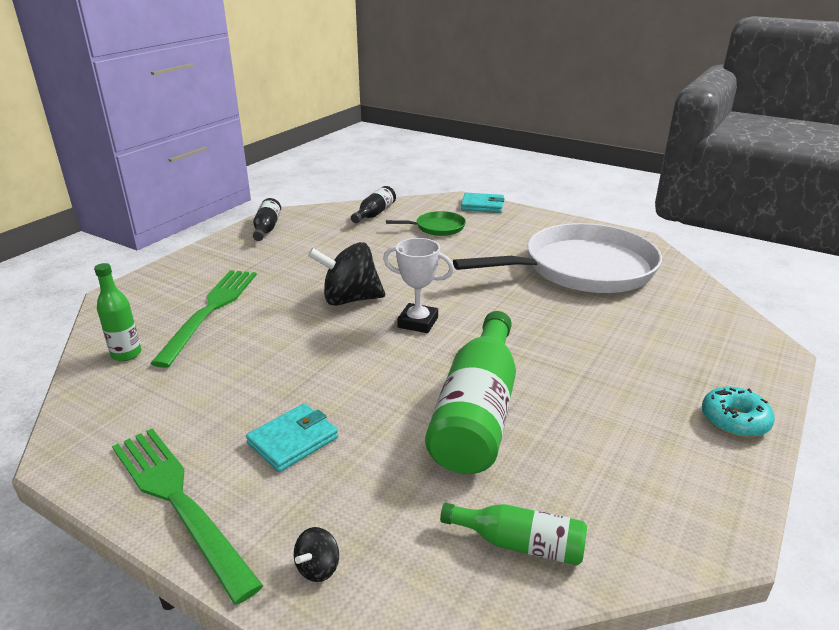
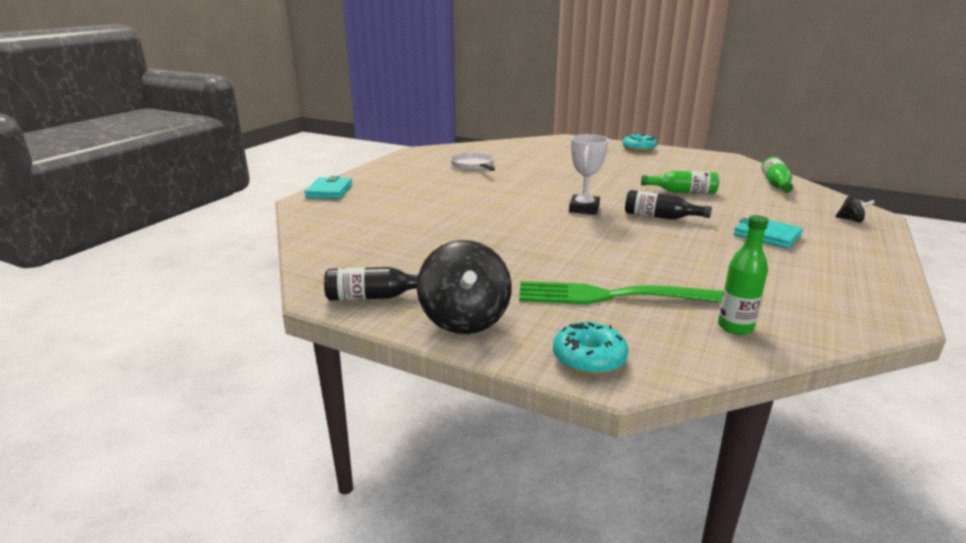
camera: 95 degrees left, 5 degrees down
(140, 289) = (589, 358): none -> turquoise donut
(179, 502) = (865, 261): green fork -> none
(350, 299) = (558, 234): black spinning top -> black spinning top (464, 320)
(374, 213) = (337, 236): black bottle -> black bottle (660, 217)
(437, 227) = (386, 207): green pan -> none
(477, 412) = (682, 192): green bottle -> green bottle, size x0.51
(582, 269) = (473, 165): white pan -> white pan, size x0.43

